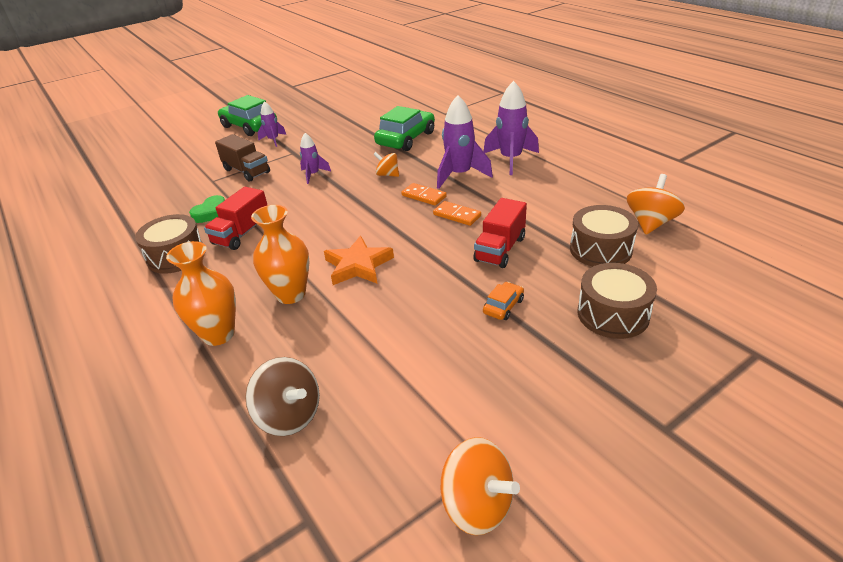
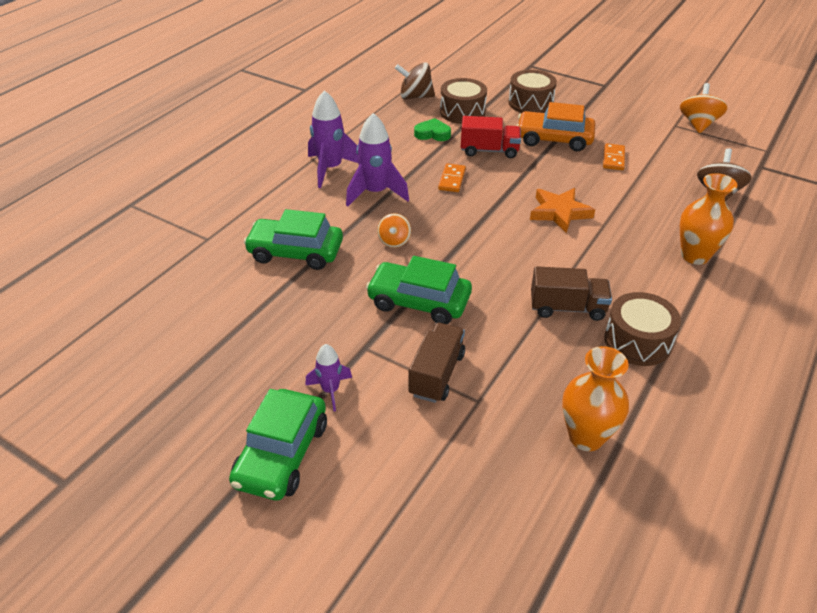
camera: 115 degrees left, 5 degrees up
(211, 213) = (548, 356): green heart -> green heart (432, 134)
(242, 233) = (567, 308): red truck -> brown truck
(291, 294) = (622, 236): orange vase -> orange vase (586, 437)
(313, 175) = (419, 301): purple rocket -> green car
(424, 196) = (428, 205): orange domino -> orange domino (613, 159)
(503, 306) = (554, 139): orange car -> orange car, size x2.14
(650, 223) = (415, 97): orange spinning top -> brown spinning top

